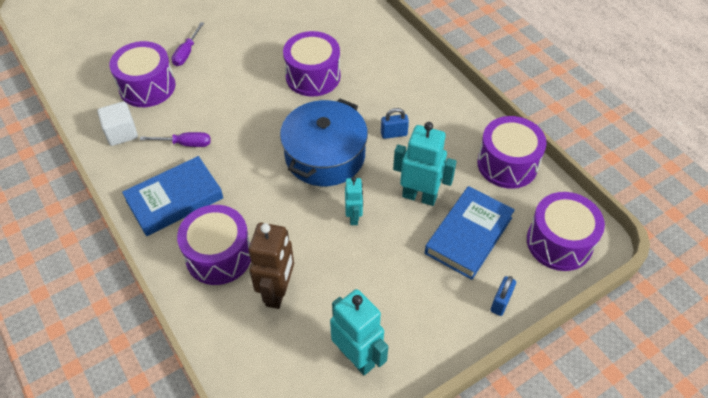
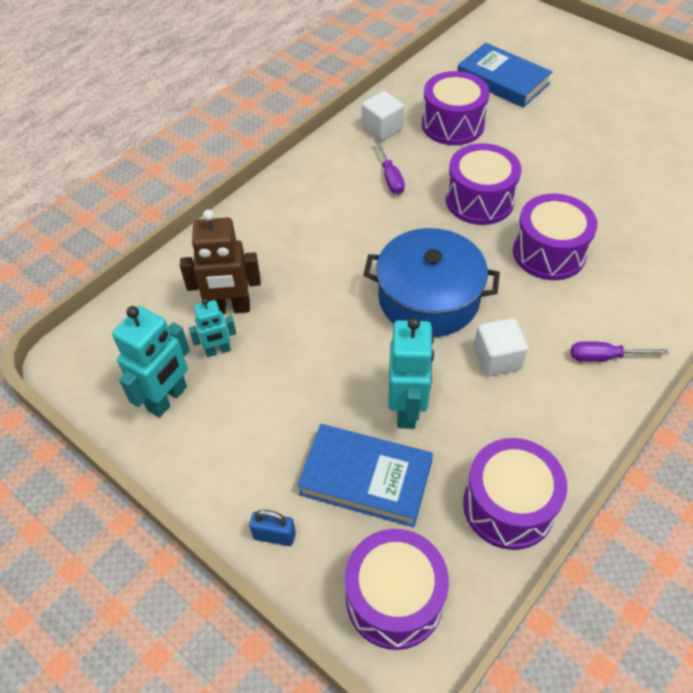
camera: 75 degrees right, 0 degrees up
(174, 199) = (316, 194): blue book -> blue book (502, 80)
(187, 53) = (519, 136): purple screwdriver -> purple screwdriver (604, 357)
(219, 255) = (260, 248): purple drum -> purple drum (479, 200)
(354, 217) = (349, 349): turquoise robot -> turquoise robot (218, 351)
(394, 134) = (497, 358): blue padlock -> white cube

